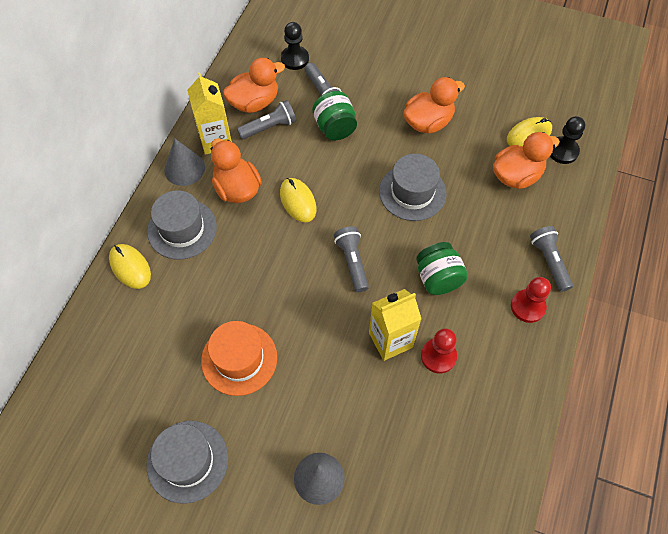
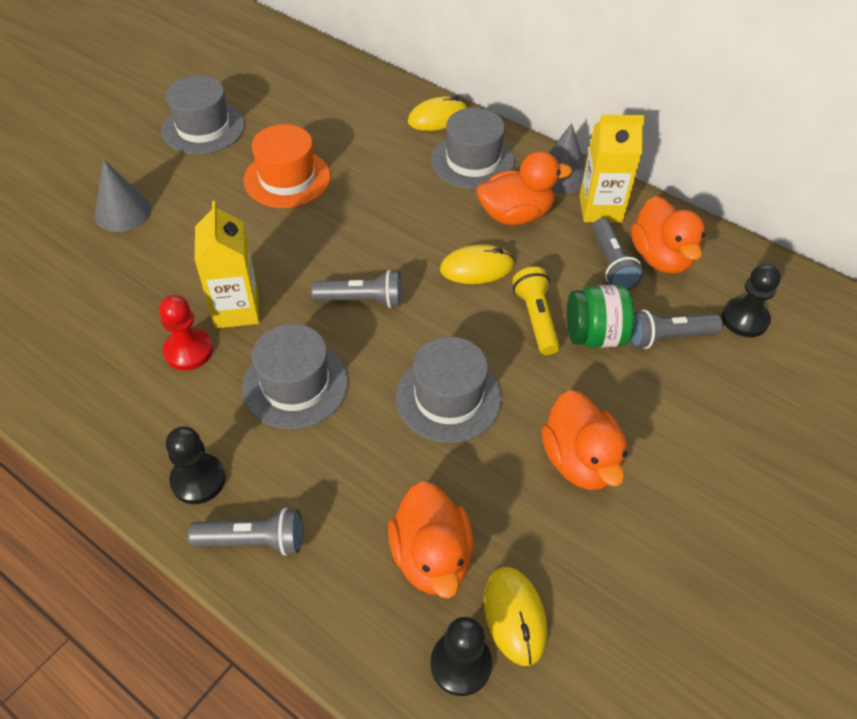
camera: 105 degrees right, 10 degrees down
(332, 160) = (535, 318): none -> yellow flashlight
(438, 278) = (295, 385): green jar -> grey hat
(527, 306) = (198, 480): red pawn -> black pawn

